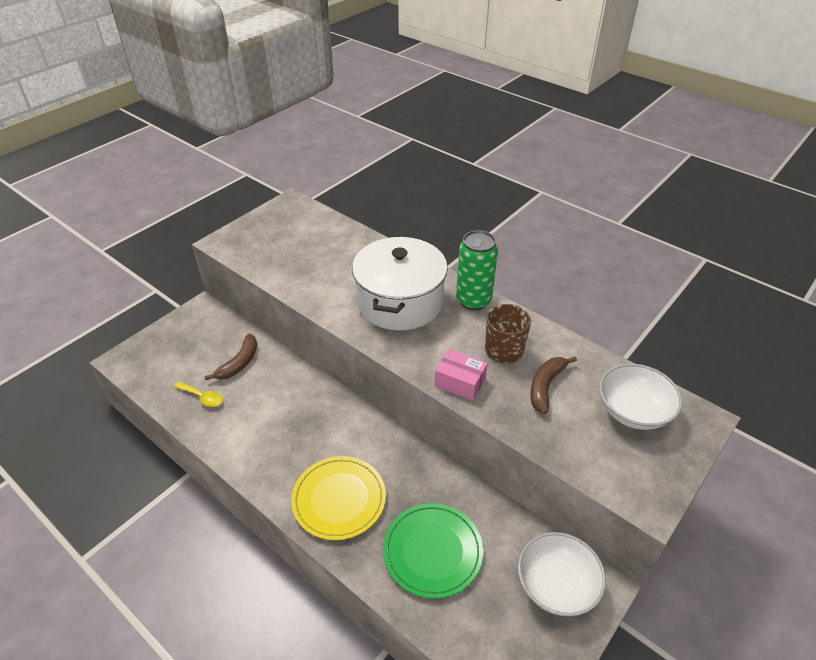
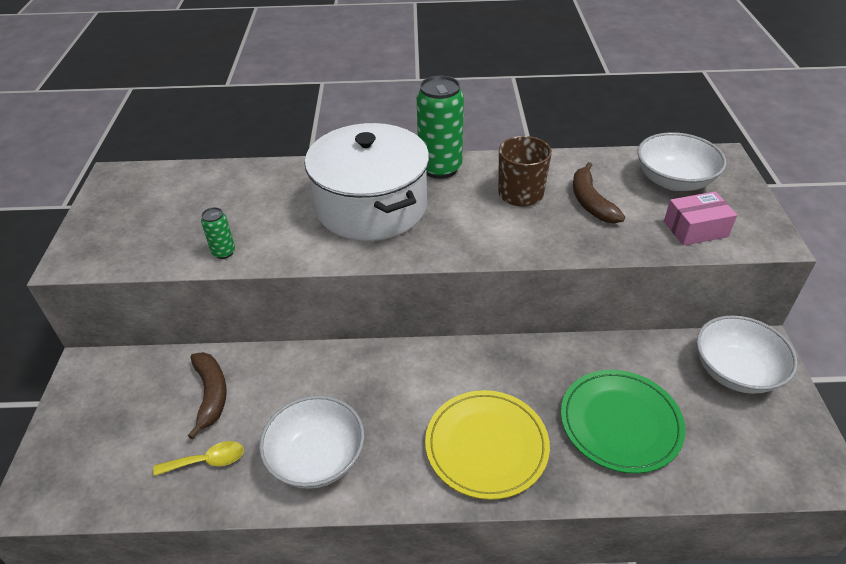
camera: 40 degrees left, 0 degrees up
(250, 435) = (316, 458): none -> white bowl
(291, 281) = (224, 252): none -> green can
(460, 382) = (519, 242): pink box -> pink box (695, 229)

